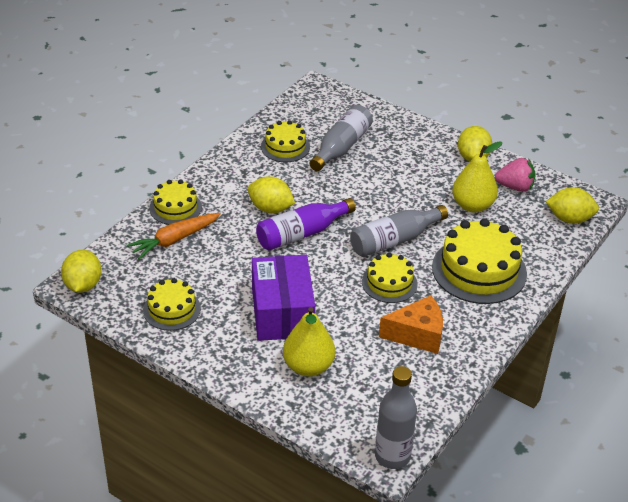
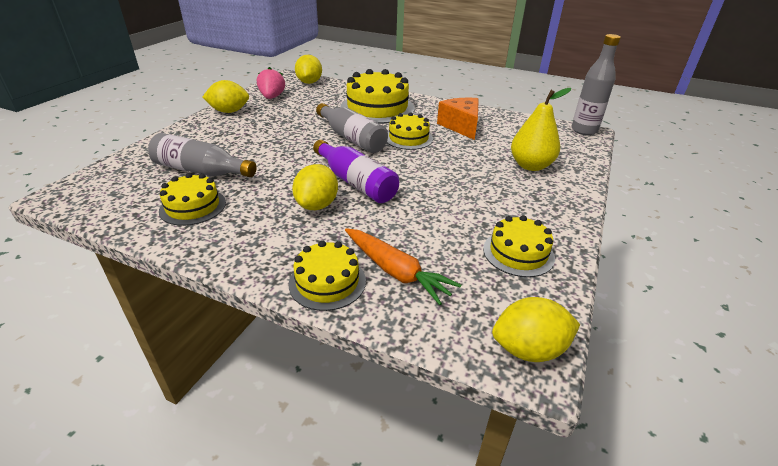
camera: 100 degrees left, 5 degrees down
(282, 312) = (475, 183): purple box -> none
(472, 205) = (298, 111): yellow pear -> none

